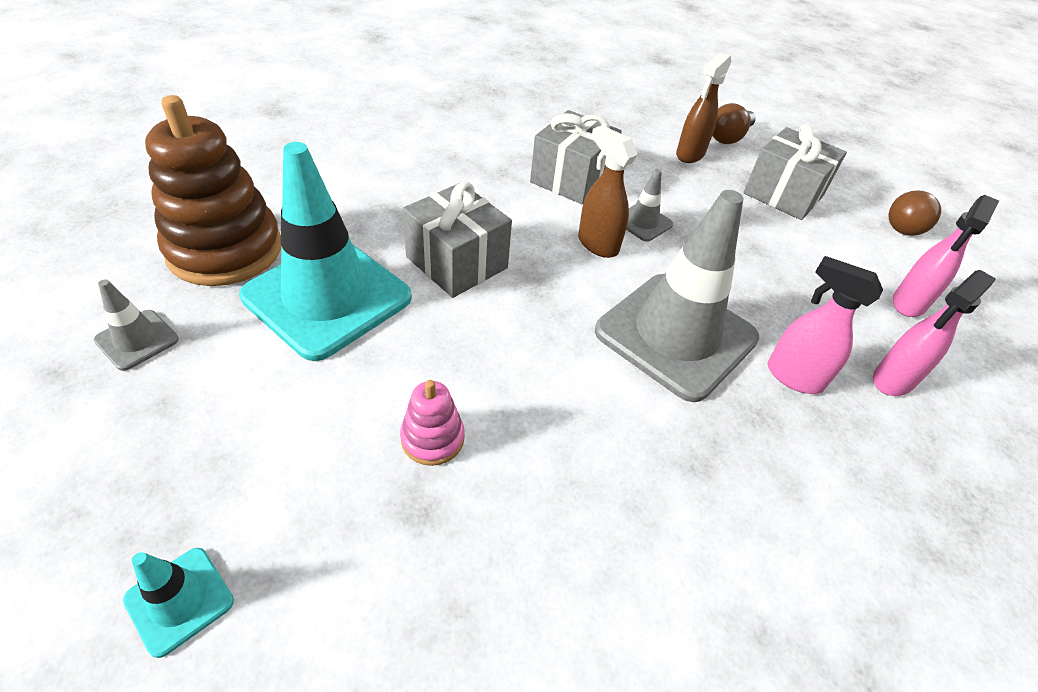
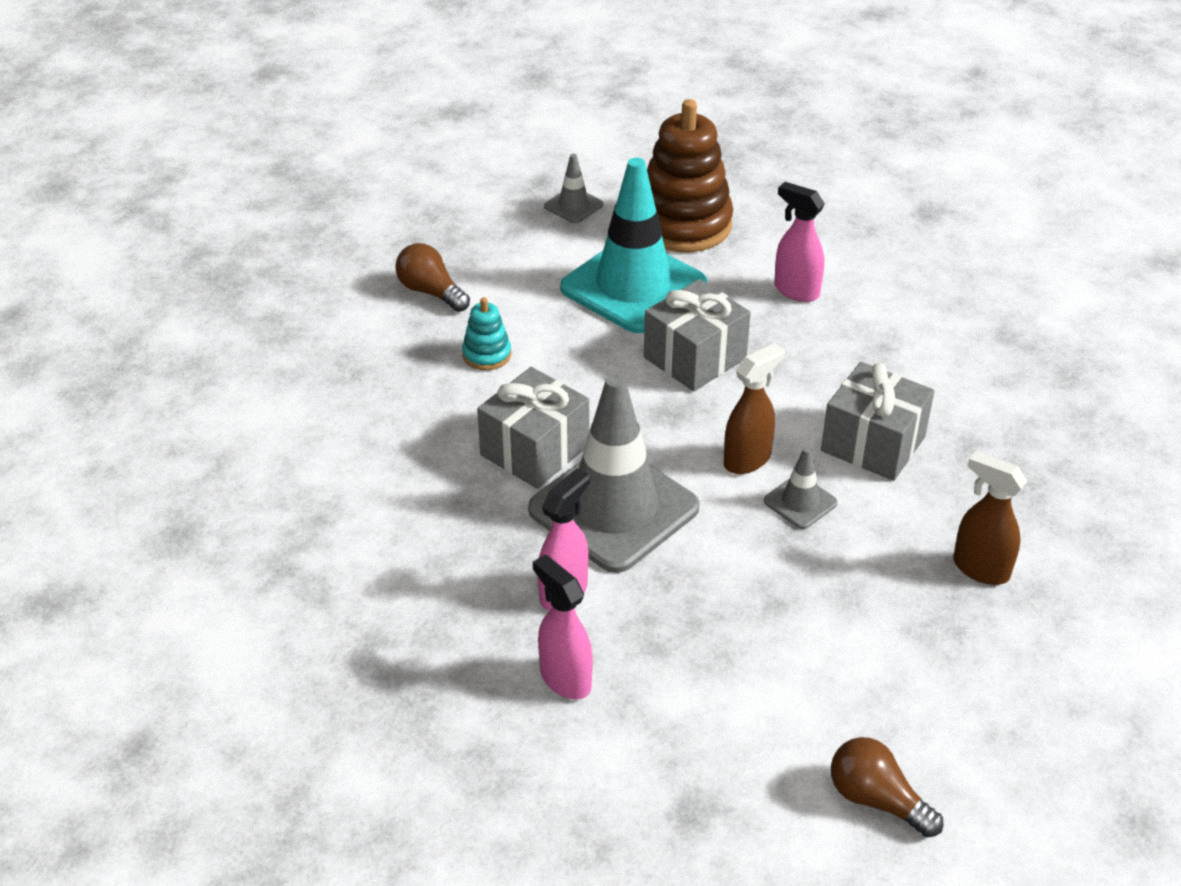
camera: 95 degrees right, 5 degrees down
(179, 600) = (374, 266): turquoise traffic cone -> none
(432, 438) = (487, 355): pink stacking toy -> turquoise stacking toy
(728, 137) = (1054, 624): brown light bulb -> brown light bulb (431, 292)
(783, 194) = (911, 661): grey gift -> grey gift (535, 450)
(908, 303) = (695, 739): pink spray bottle -> pink spray bottle (795, 290)

